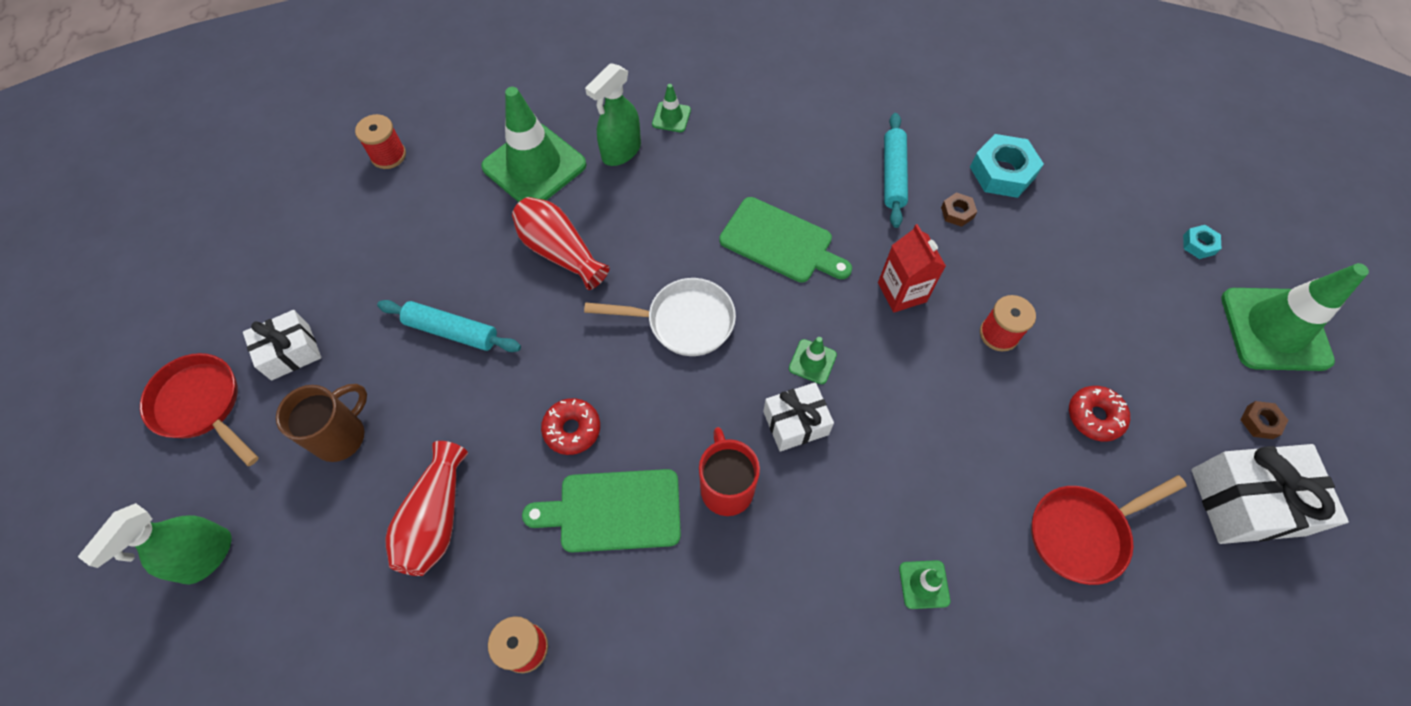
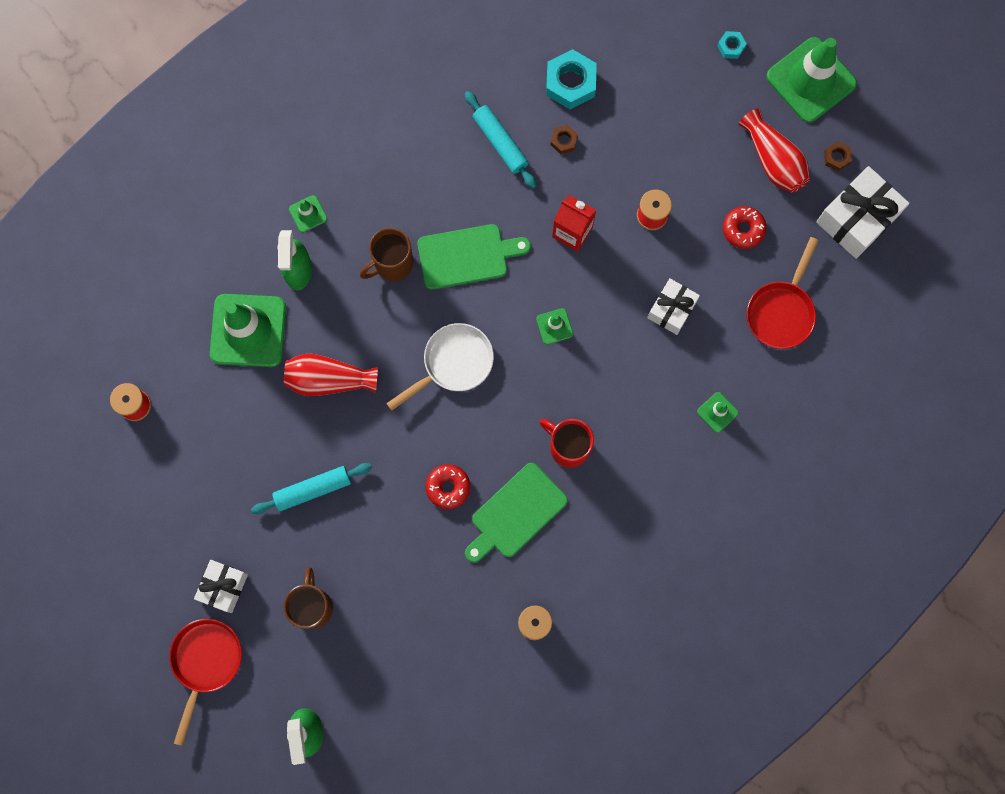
camera: 40 degrees left, 15 degrees up
(202, 405) = (206, 662): red pan -> red pan turned 105 degrees clockwise
(435, 519) = (419, 602): red vase -> red vase (773, 160)
(706, 201) = (392, 264): none -> brown mug
(795, 423) = (576, 374): white gift -> white gift (671, 310)

